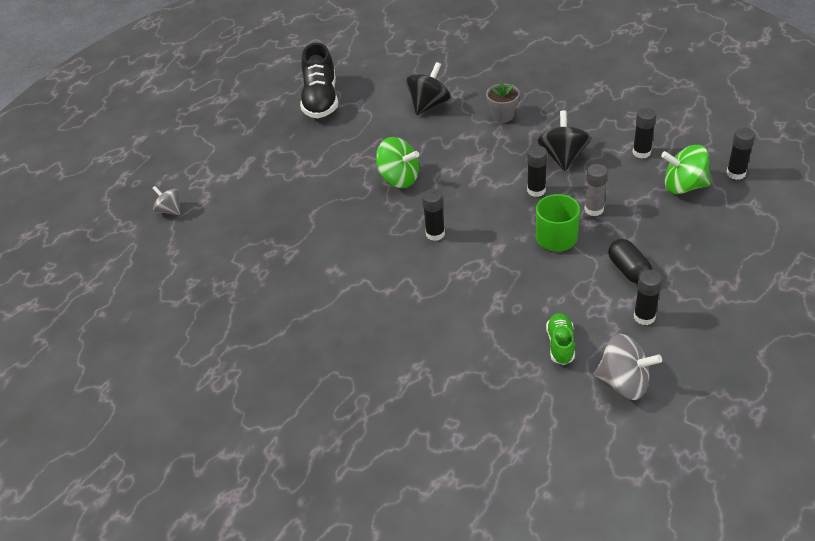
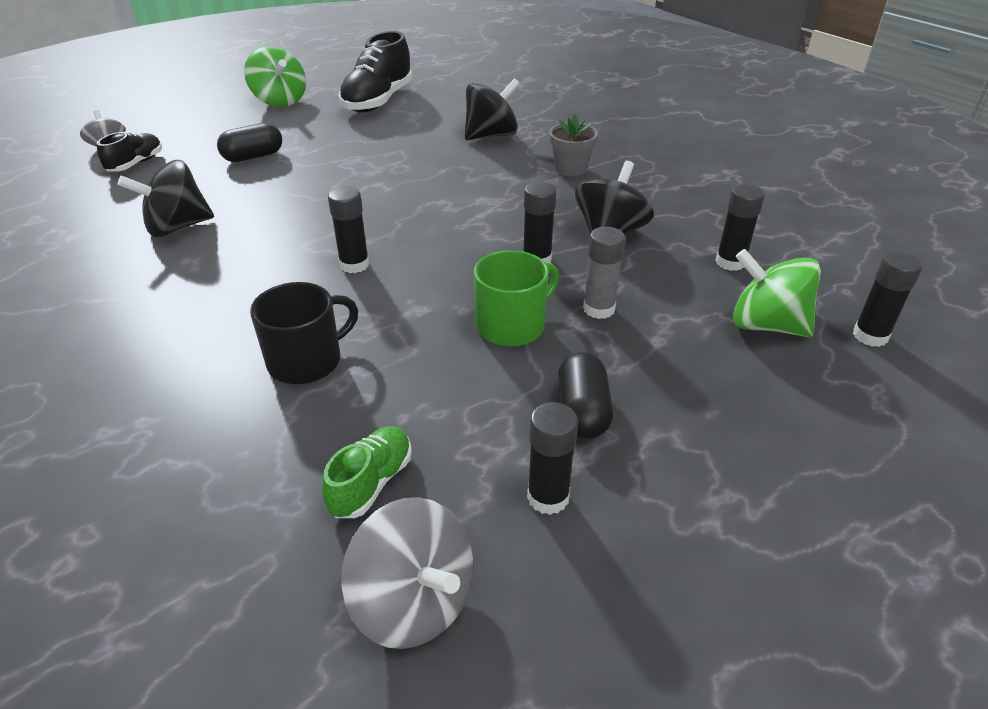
camera: 20 degrees right, 5 degrees down
(207, 215) = (136, 164): none -> black shoe
(284, 180) = (253, 157): none -> black capsule
(296, 251) = (177, 227): none -> black spinning top
(399, 178) = (378, 193): green spinning top -> green spinning top (280, 101)
(468, 300) = (306, 361): none -> black mug

